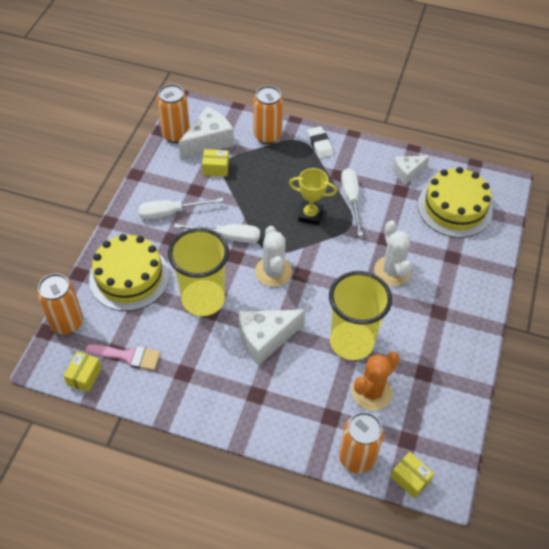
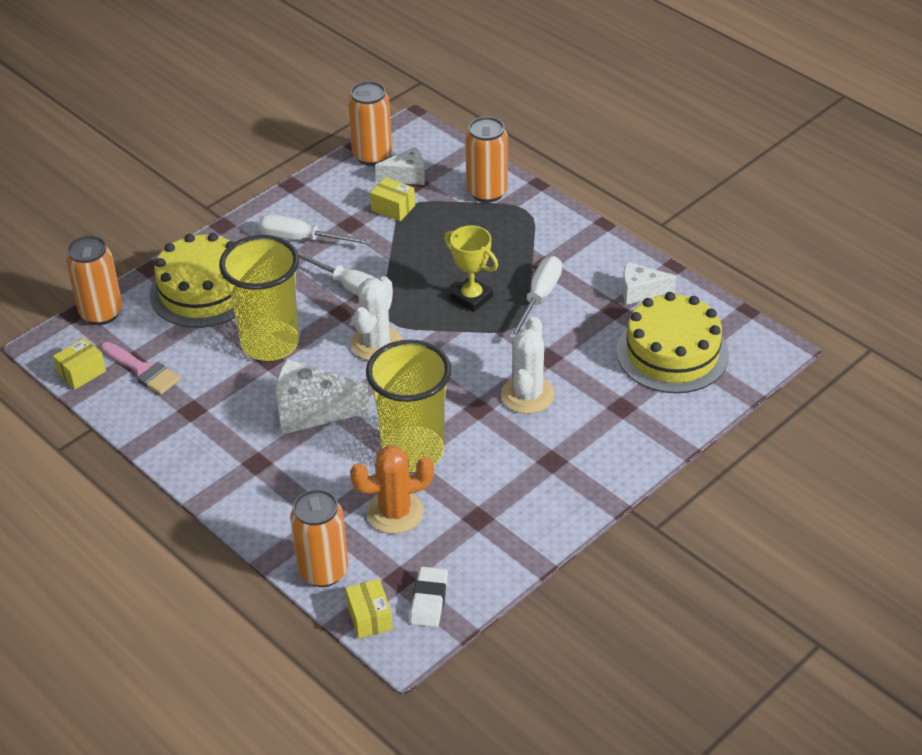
camera: 30 degrees right, 10 degrees down
(209, 142) = (407, 176): white cheese -> white cheese, size x0.62
(320, 144) = (548, 222): white eraser -> white eraser (429, 600)

